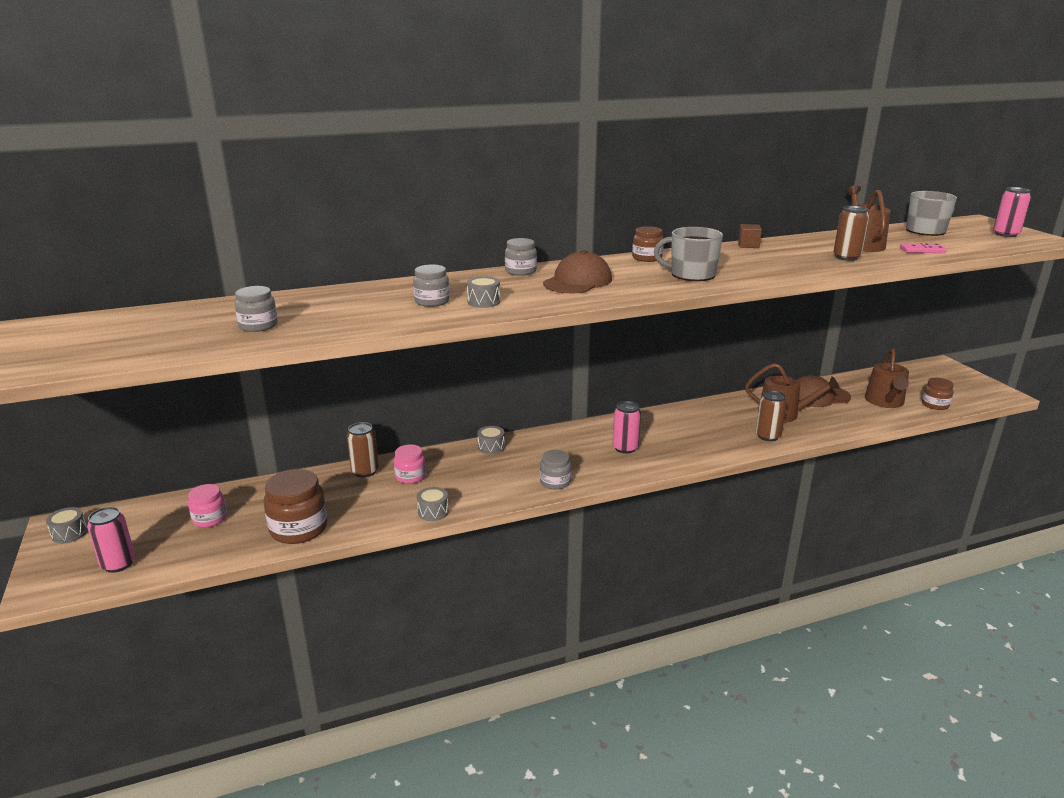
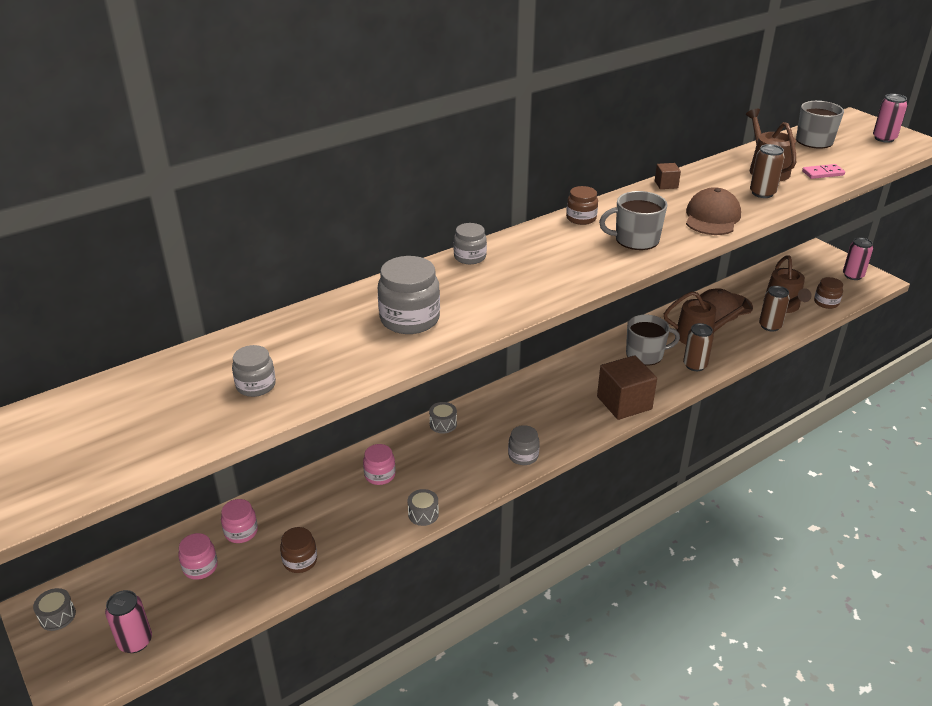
camera: 15 degrees left, 10 degrees up
(261, 499) = (241, 532): none -> pink jar
(299, 529) = (300, 561): brown jar -> brown jar, size x0.60
(365, 471) = (330, 477): brown can -> brown can (770, 326)
(432, 301) = (410, 319): grey jar -> grey jar, size x1.68
(483, 302) = (461, 312): grey drum -> none
(577, 281) = (534, 266): brown cap -> brown cap (712, 217)
(625, 448) = (571, 402): pink can -> pink can (853, 275)
(679, 455) = (624, 403): none -> brown cube
(719, 421) = (645, 354): none -> grey mug

